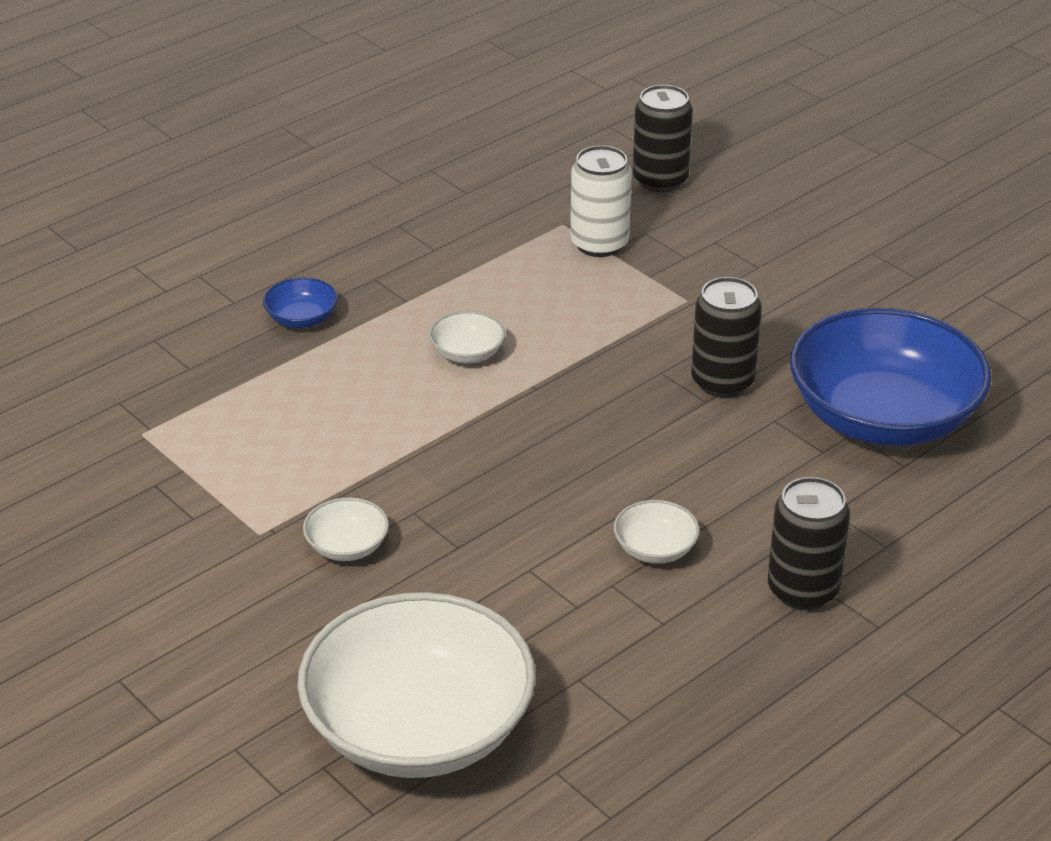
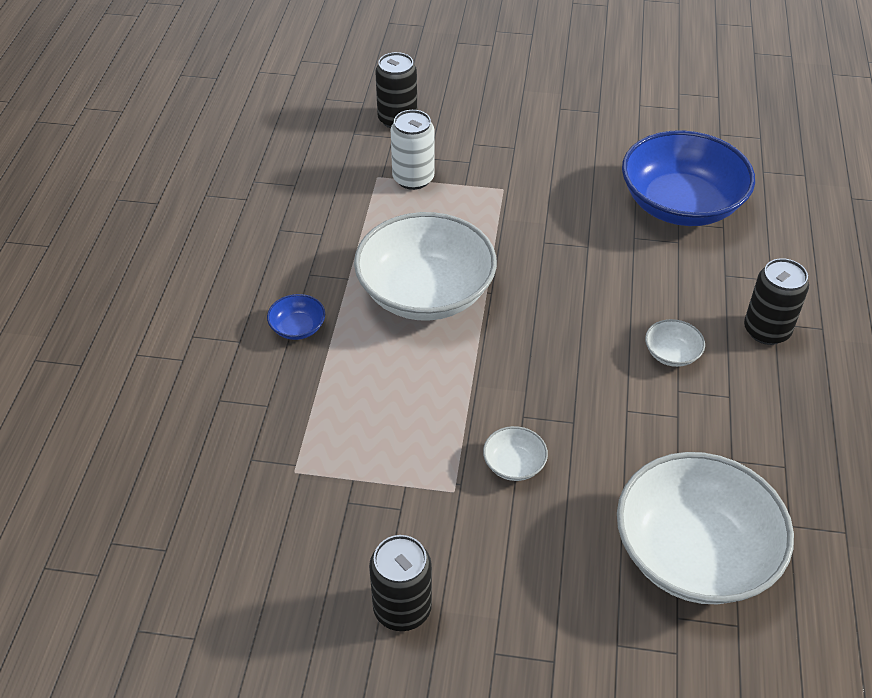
camera: 40 degrees left, 10 degrees up
(467, 353) = (425, 292): white bowl -> white bowl, size x2.48
(722, 381) = (581, 229): black can -> black can (402, 608)

